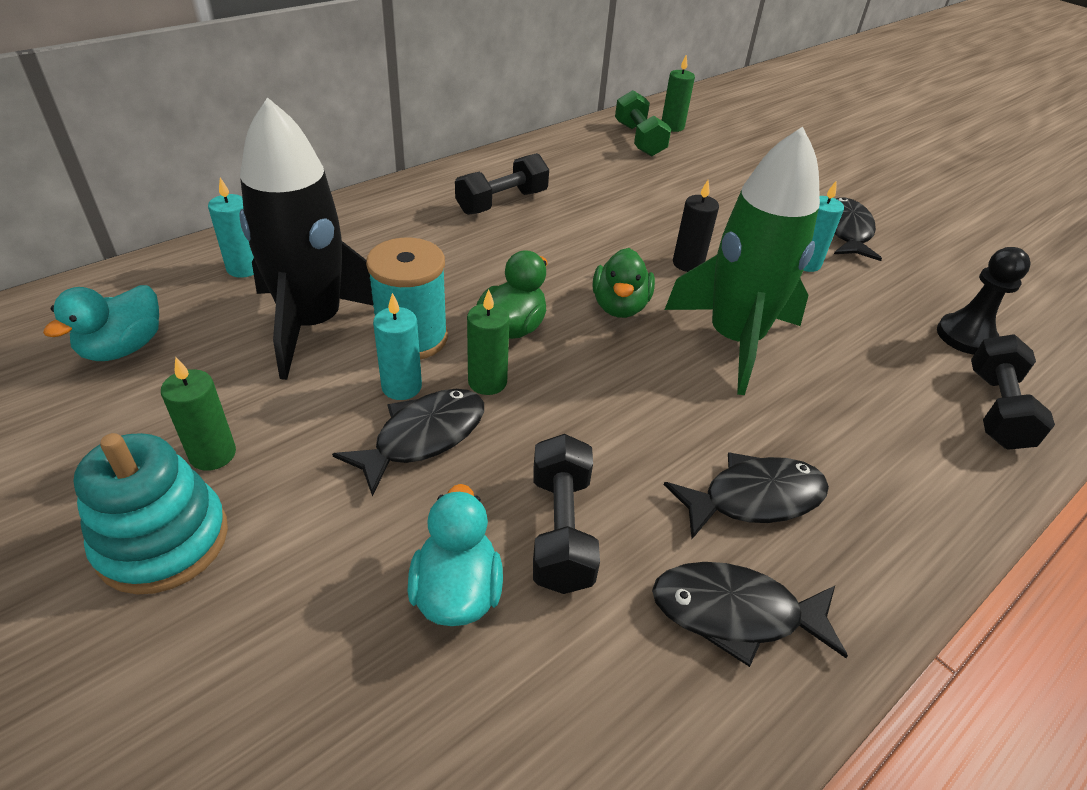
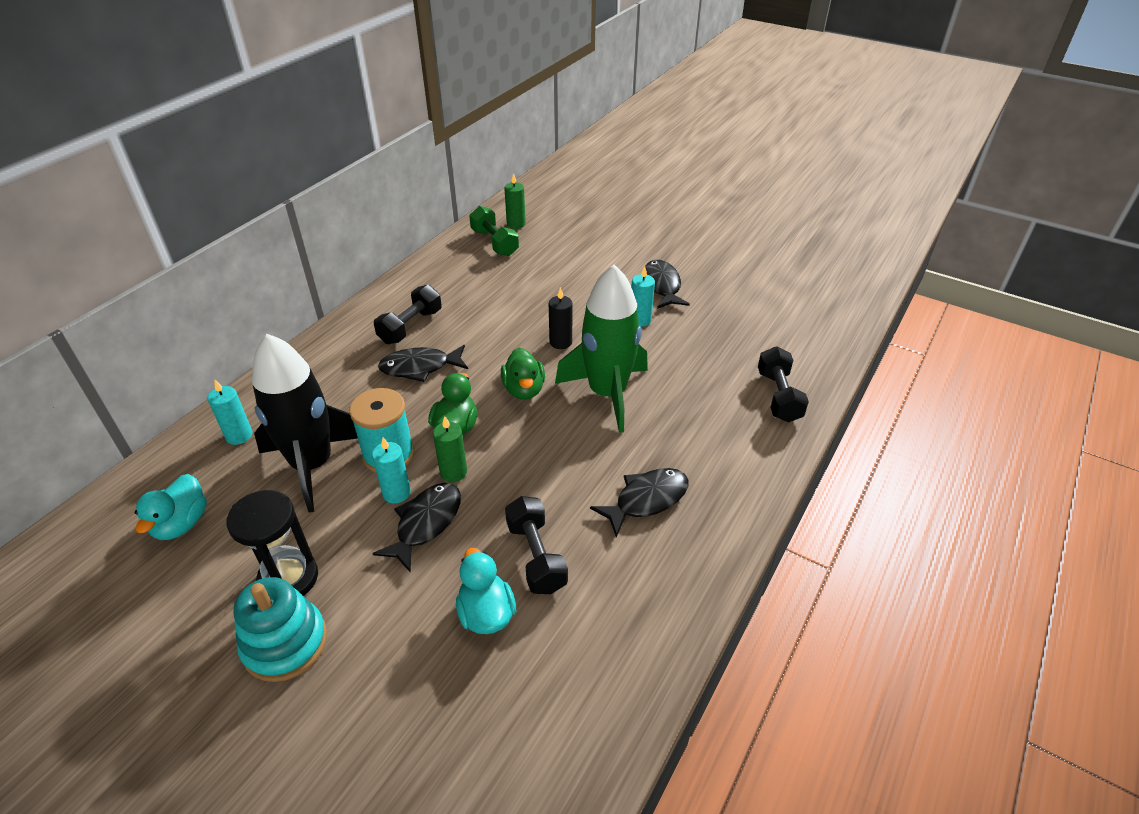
camera: 15 degrees left, 0 degrees up
(213, 454) = (288, 578): green candle -> black hourglass
(735, 613) = (652, 573): black fish -> black fish (420, 367)
(965, 336) = (753, 348): black pawn -> none

